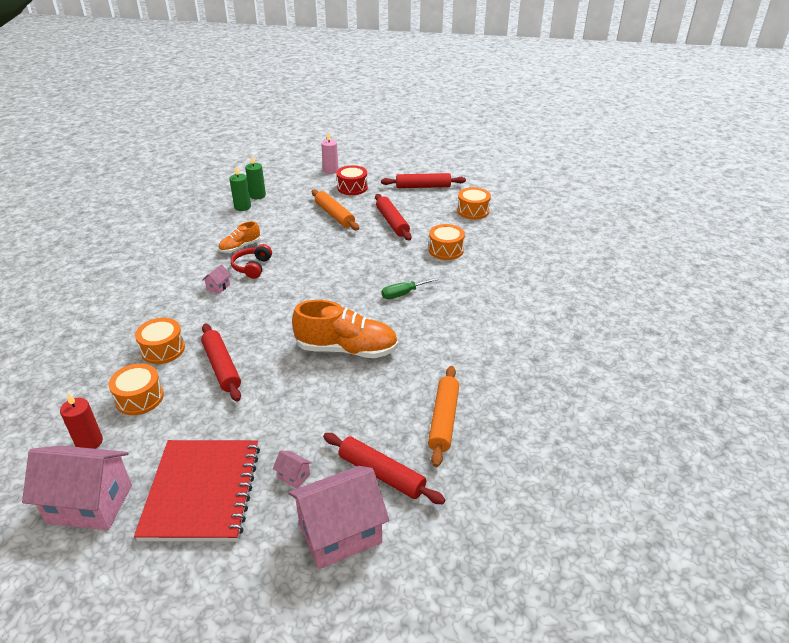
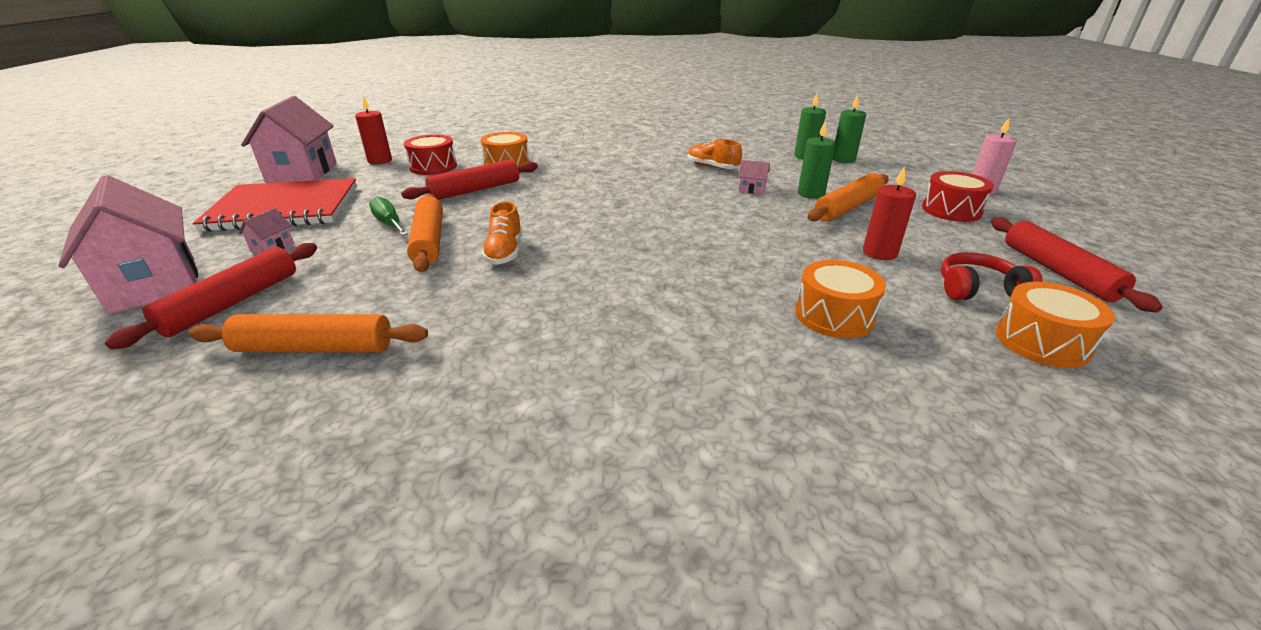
camera: 80 degrees right, 5 degrees down
(139, 398) = (433, 167): orange drum -> red drum
(218, 287) = (623, 169): pink house -> pink house (752, 189)
(252, 267) = (673, 178): red headphones -> red headphones (978, 290)
(309, 222) = (811, 194): none -> green candle
(315, 386) = (428, 241): none -> orange rolling pin
(347, 349) = (504, 252): orange shoe -> orange shoe, size x0.54
(392, 222) = (879, 253): red rolling pin -> red candle
(403, 294) = (657, 282): green screwdriver -> green screwdriver (389, 223)

